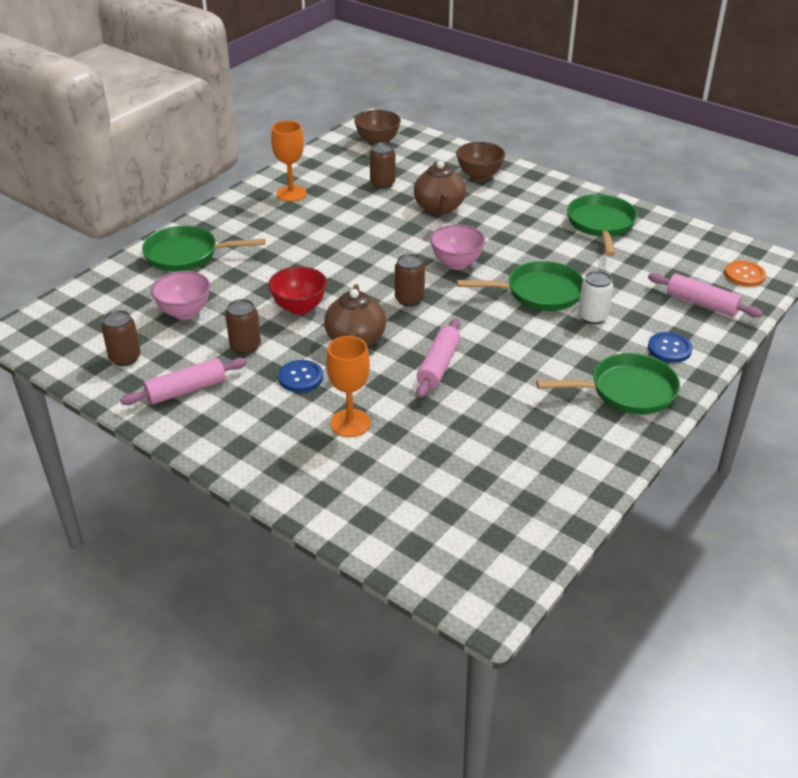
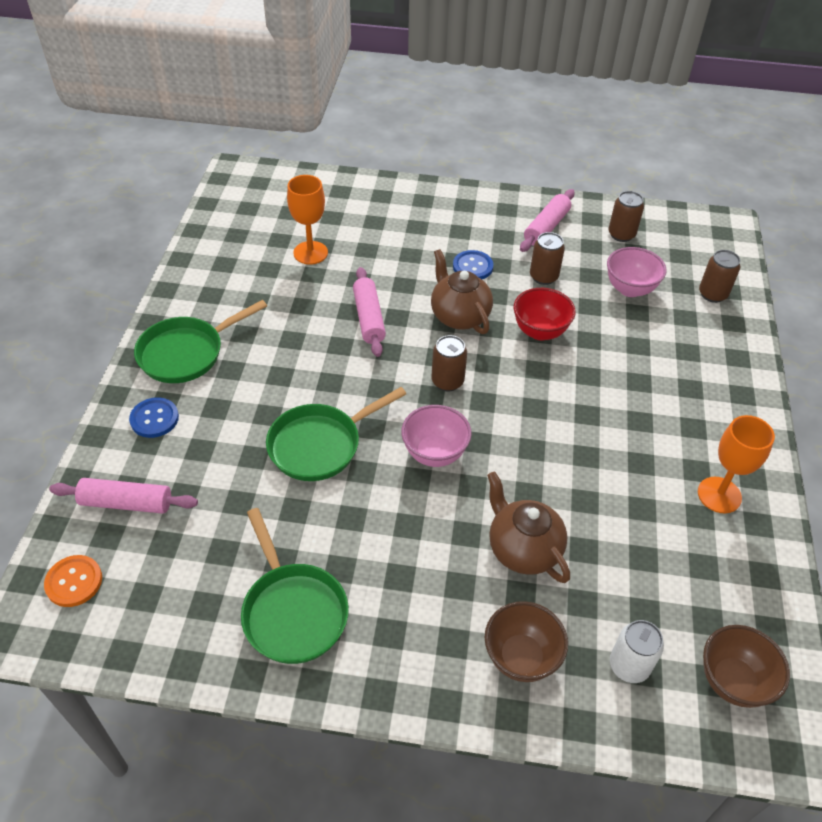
camera: 150 degrees right, 10 degrees up
(186, 255) = (710, 351): green pan -> none
(350, 423) = (402, 245): orange goblet -> orange goblet (310, 253)
(382, 184) = (633, 570): brown can -> brown can (712, 294)
(592, 317) = (247, 431): white can -> white can (629, 666)

